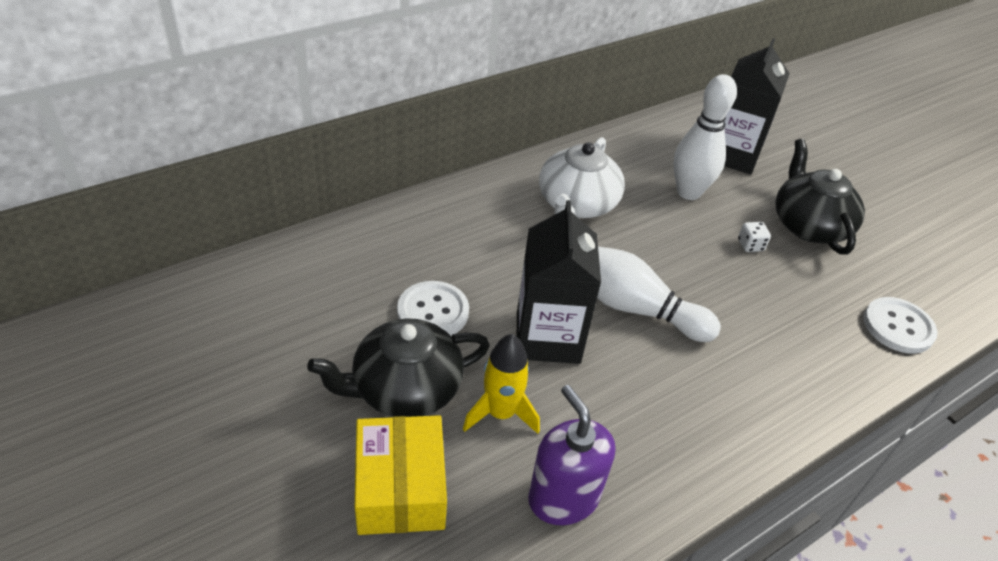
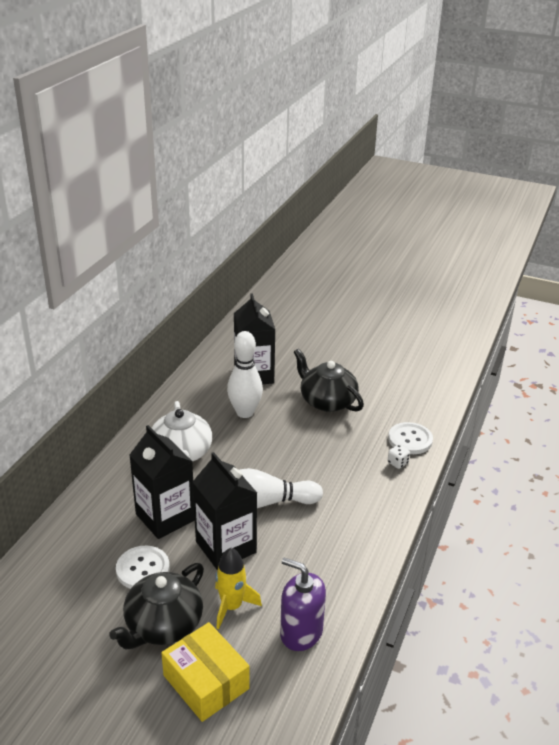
camera: 30 degrees left, 10 degrees down
(503, 266) = (165, 517): none -> black carton
(750, 245) = (303, 430): white dice -> white dice (397, 463)

